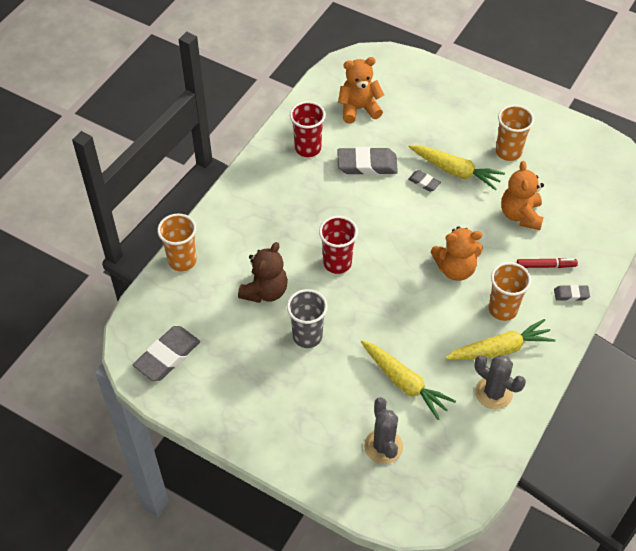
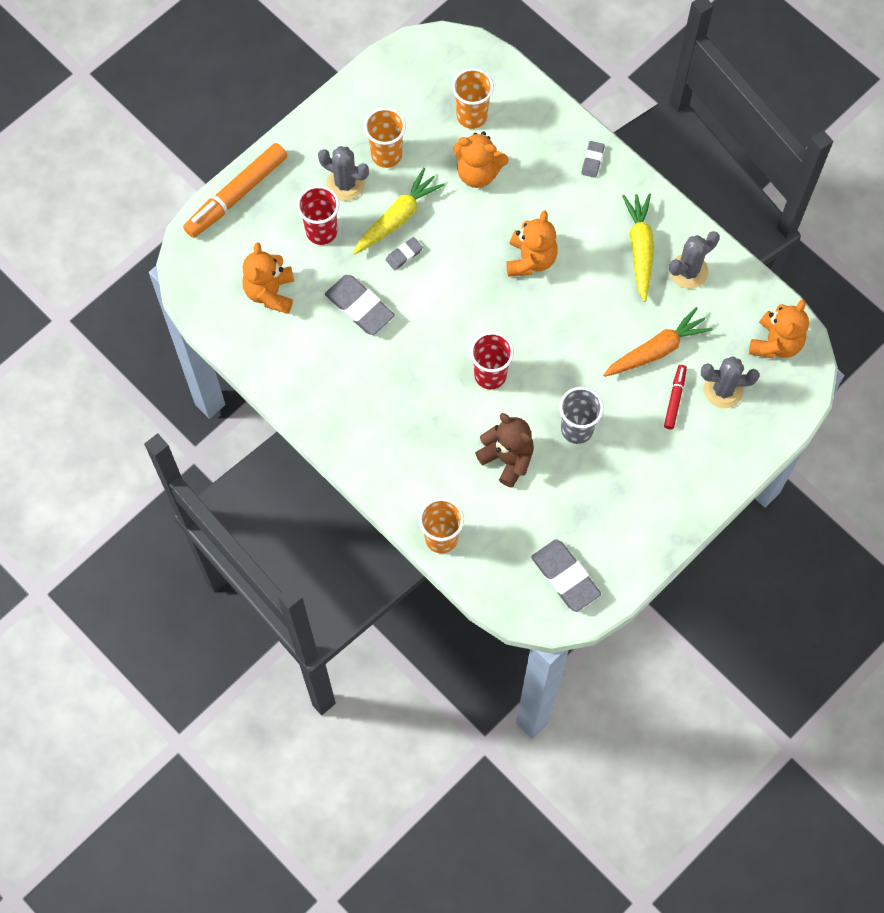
camera: 75 degrees left, 15 degrees up
(308, 148) = (315, 364): red cup -> red cup (321, 231)
(367, 164) = (359, 307): grey eraser -> grey eraser turned 60 degrees counterclockwise
(404, 383) = (656, 350): yellow carrot -> orange carrot
(432, 71) = (236, 195): none -> orange marker
(448, 483) = (775, 343): none -> orange teddy bear
(470, 132) = (345, 184): none -> grey cactus
(502, 309) = (593, 230): orange cup -> orange cup (472, 116)
(546, 266) = (551, 171): red marker -> red marker (675, 399)

